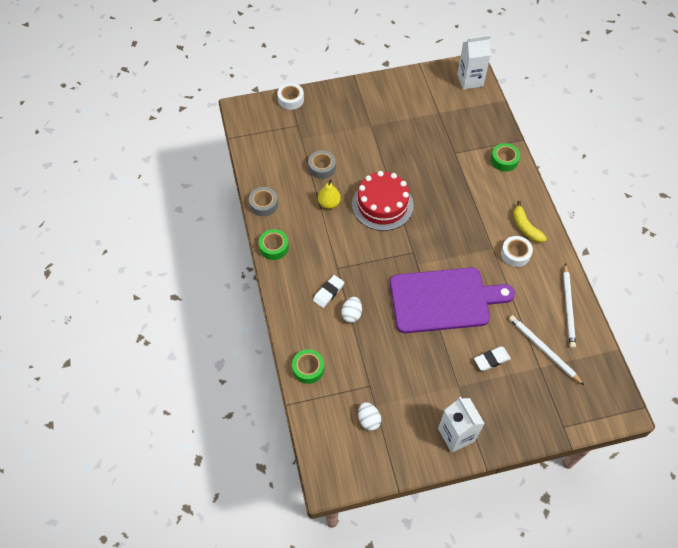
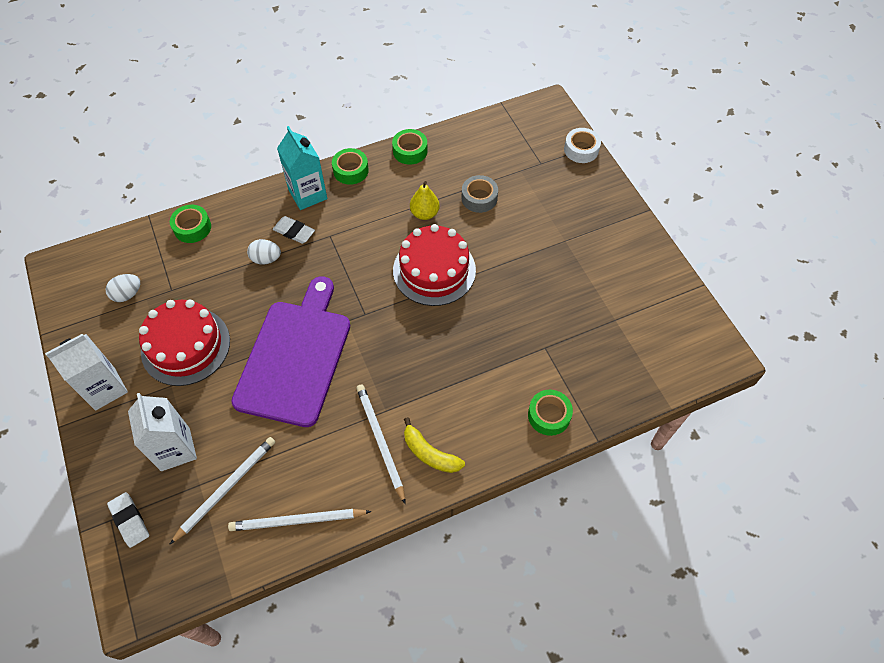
camera: 80 degrees right, 0 degrees up
(263, 204) = (410, 151): grey tape -> green tape
(292, 280) = (308, 194): none -> turquoise carton
(425, 375) = (185, 346): none -> red cake
(444, 300) = (295, 357): purple cutting board -> purple cutting board turned 150 degrees counterclockwise
(470, 80) = (694, 355): white carton -> white carton (175, 449)
(491, 359) = (209, 422): white eraser -> white eraser (130, 520)
(515, 254) = (380, 442): white tape -> white pencil
(525, 227) = (430, 453): yellow banana -> yellow banana turned 105 degrees counterclockwise

